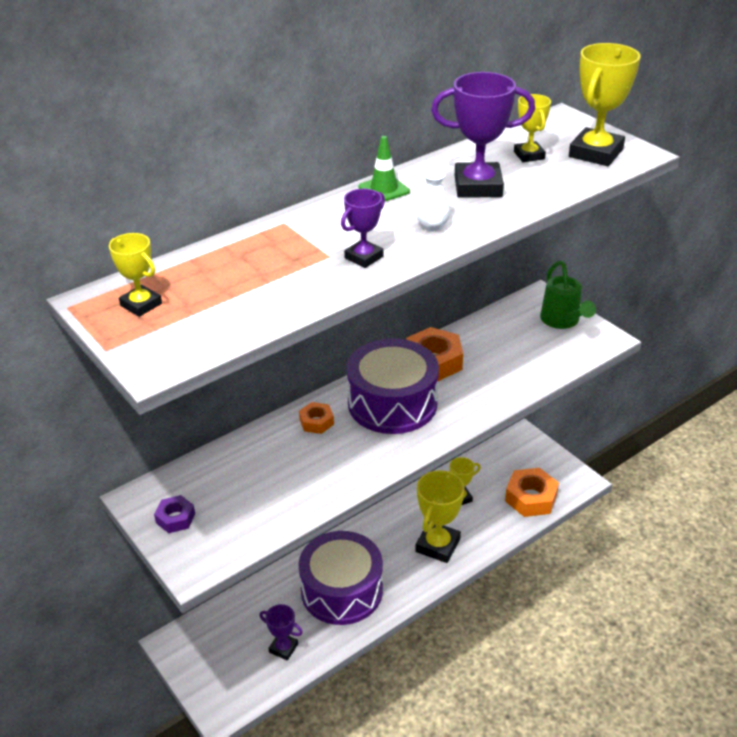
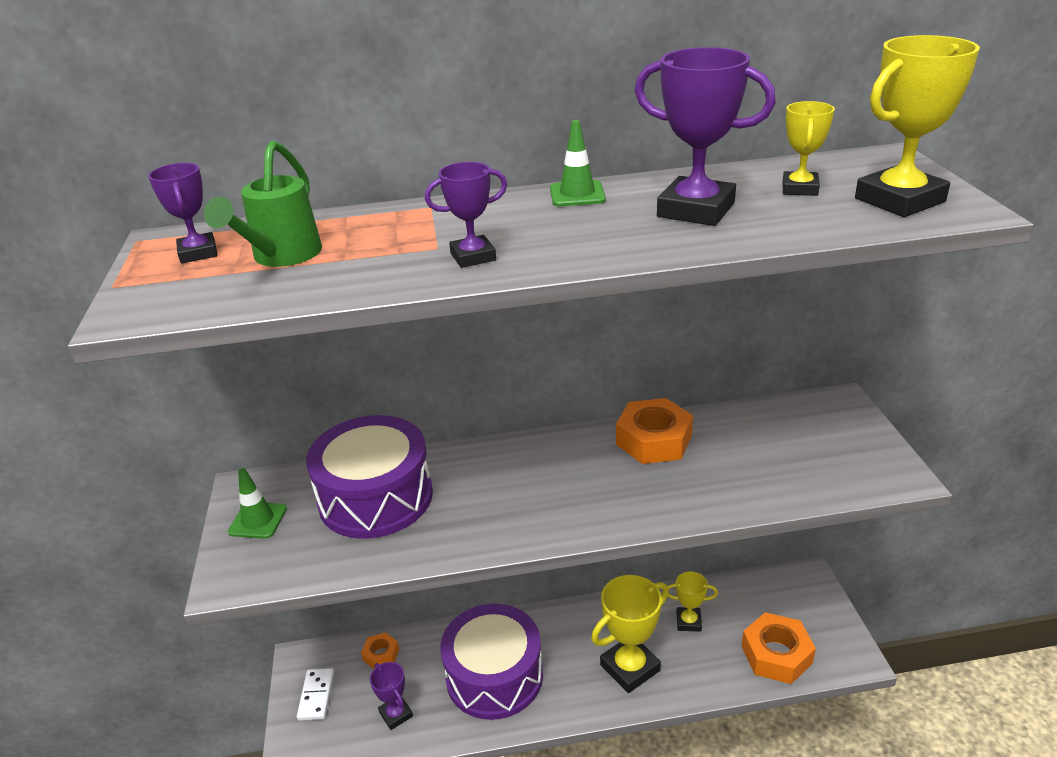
camera: 30 degrees right, 5 degrees down
(141, 304) = (198, 253): yellow trophy -> purple trophy
(175, 518) = (258, 520): purple nut -> green traffic cone
(207, 663) = (316, 696): none -> white domino
(316, 422) = (474, 467): orange nut -> orange nut (381, 655)
(392, 403) = (571, 472): purple drum -> purple drum (375, 497)
(432, 226) = (591, 241): white vase -> none
(562, 321) = (852, 438): green watering can -> green watering can (282, 257)

